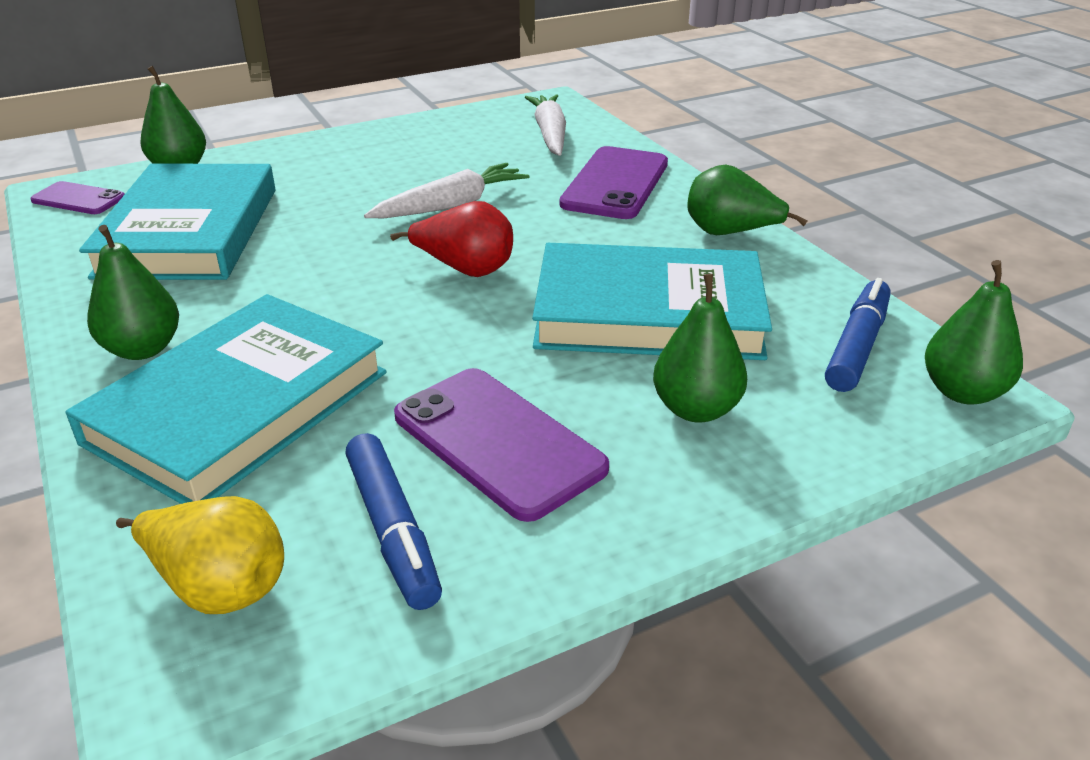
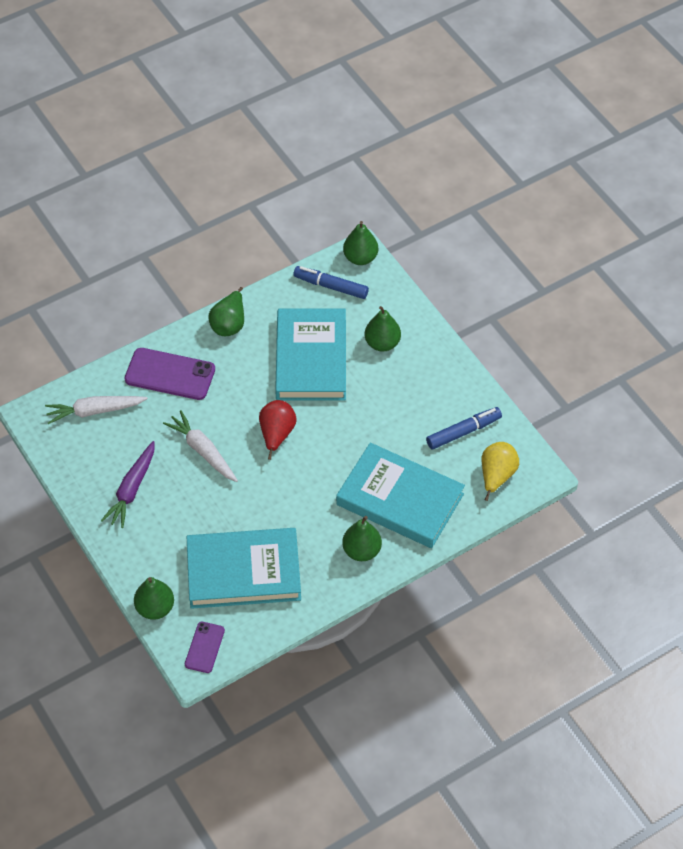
camera: 95 degrees left, 20 degrees up
(398, 156) = (132, 489): none -> purple carrot
(498, 442) = (410, 406): purple phone -> none

